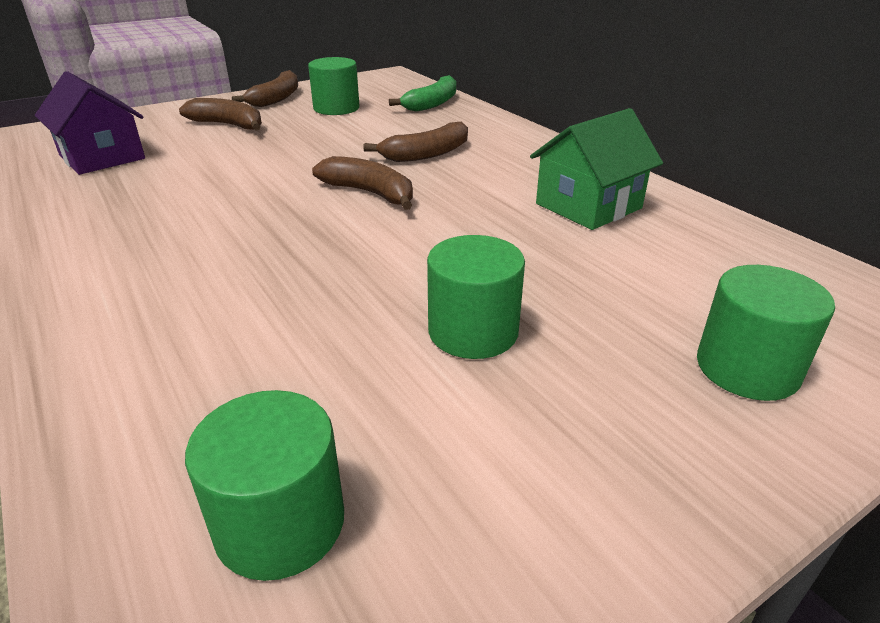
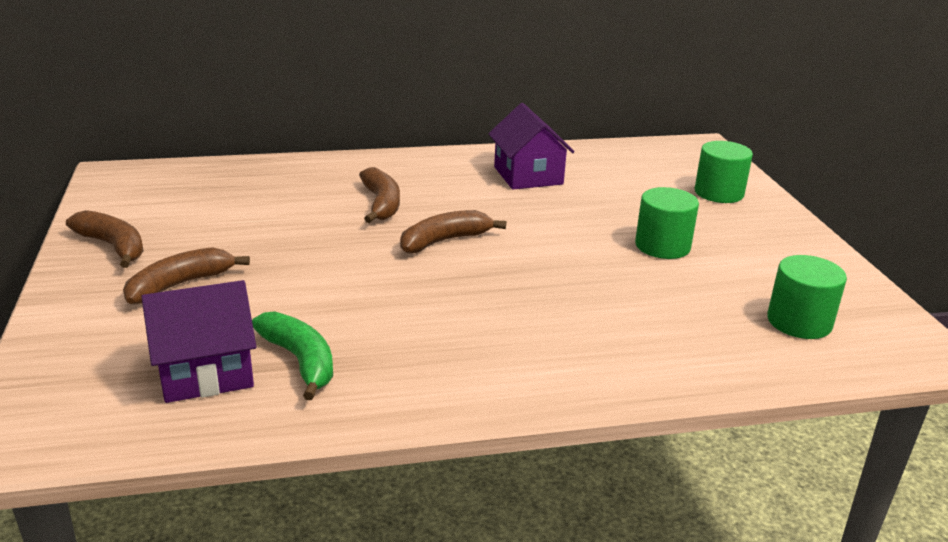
camera: 70 degrees left, 5 degrees down
(336, 108) = (199, 220): green cylinder -> none
(432, 104) = (248, 174): green banana -> green banana (300, 361)
(588, 206) = (528, 175): green house -> purple house

